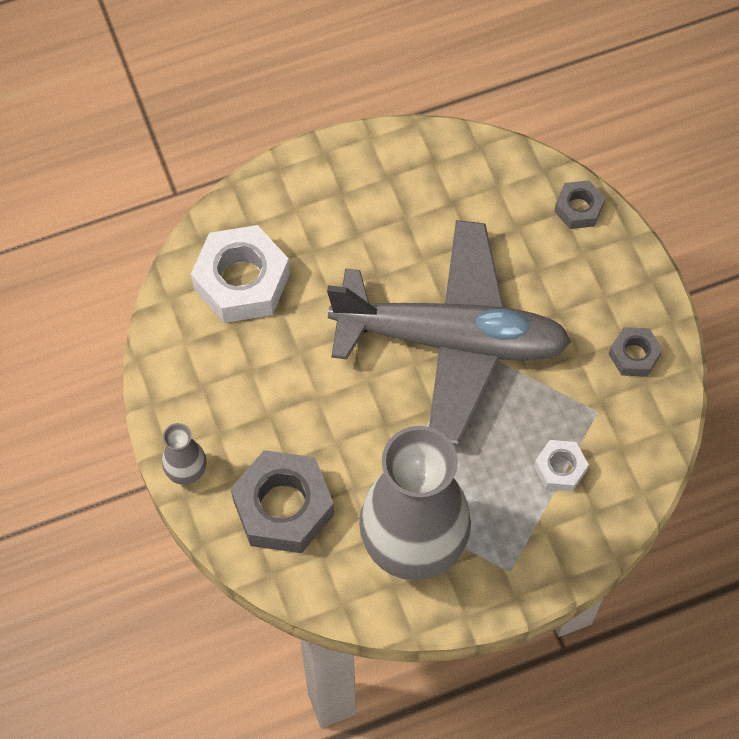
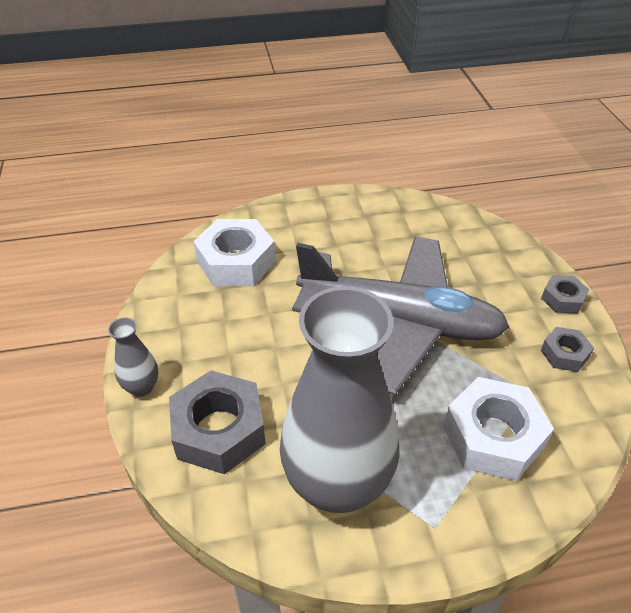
camera: 10 degrees right, 20 degrees down
(560, 468) = (492, 436): white nut -> white nut, size x1.92
(578, 208) = (514, 250): grey nut -> grey nut (562, 299)

